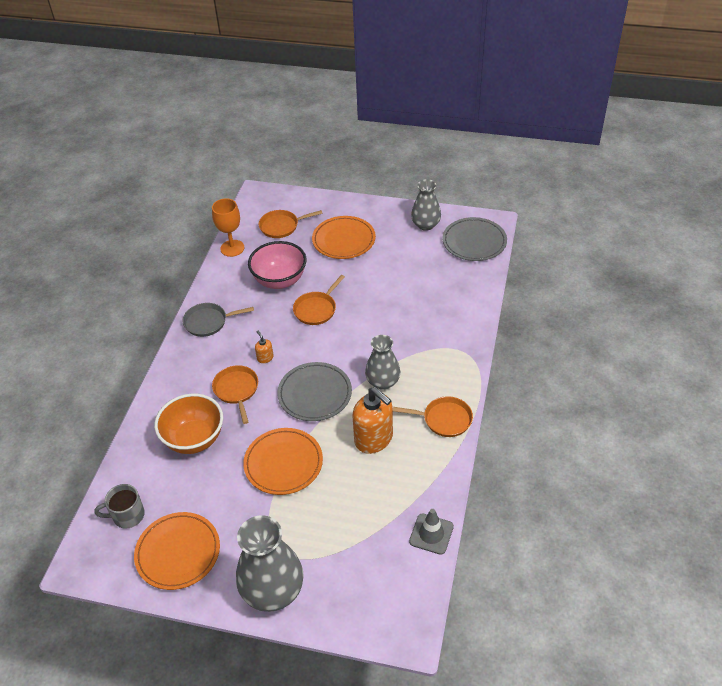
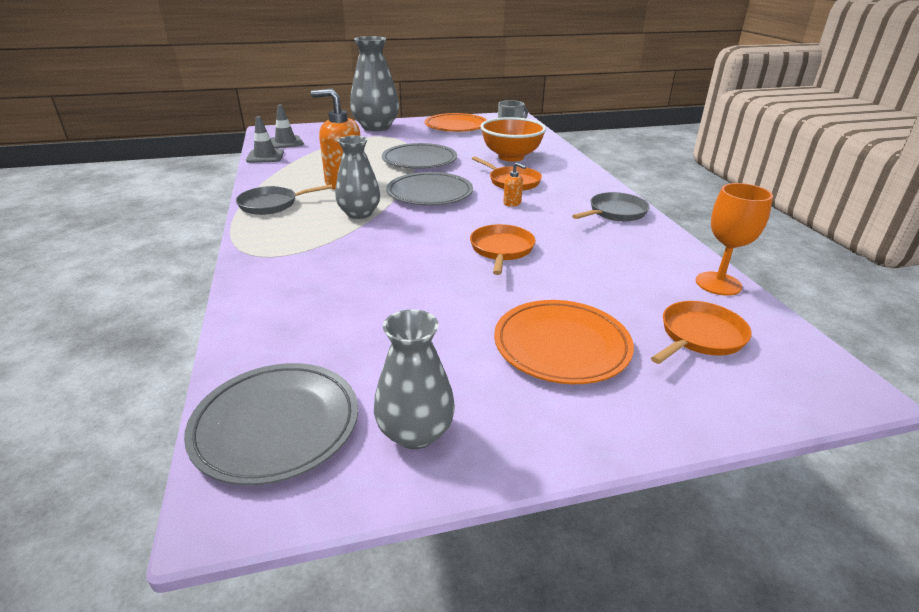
camera: 150 degrees right, 15 degrees down
(280, 280) = (590, 265): pink bowl -> none
(283, 463) = (419, 160): orange plate -> grey plate
(400, 573) = (285, 142): none -> grey traffic cone
(444, 419) = (272, 204): orange pan -> grey pan

